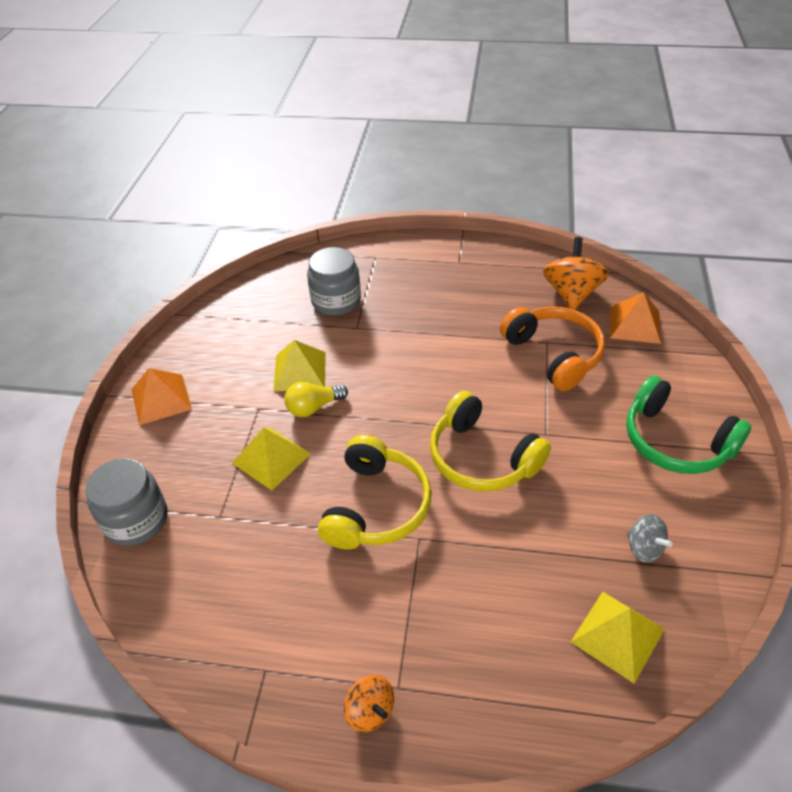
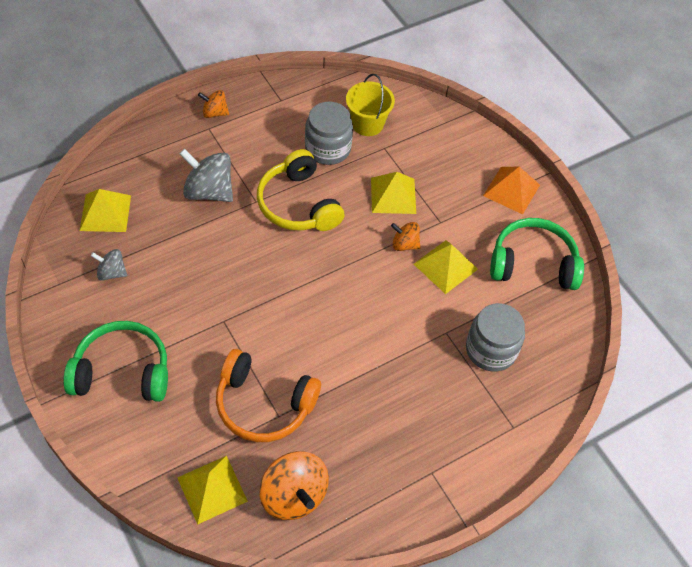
camera: 135 degrees right, 10 degrees up
(136, 520) = (428, 120): grey jar -> grey jar (328, 148)
(202, 559) = (367, 124): none -> yellow bucket
(228, 335) = (533, 264): none -> green headphones
(313, 407) = (404, 244): yellow light bulb -> orange spinning top
(465, 585) = (209, 191): none -> grey spinning top
(482, 457) = (256, 275): yellow headphones -> none
(634, 324) = (212, 489): orange pyramid -> yellow pyramid

